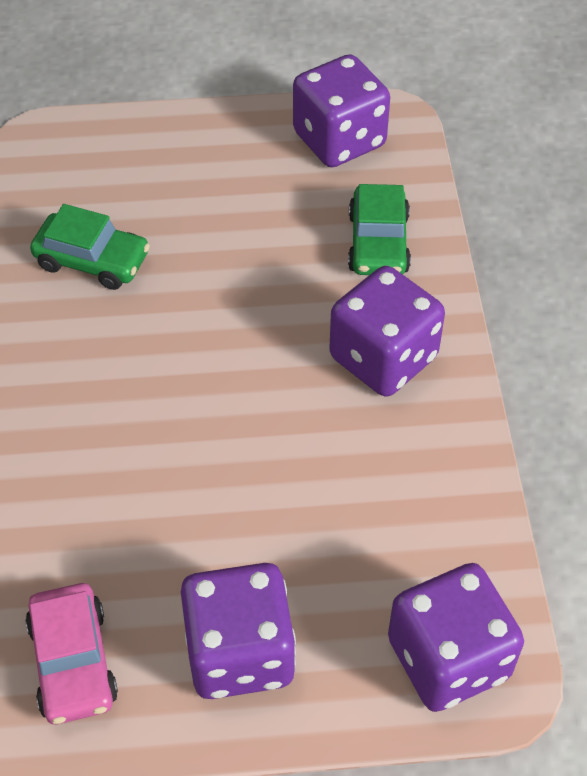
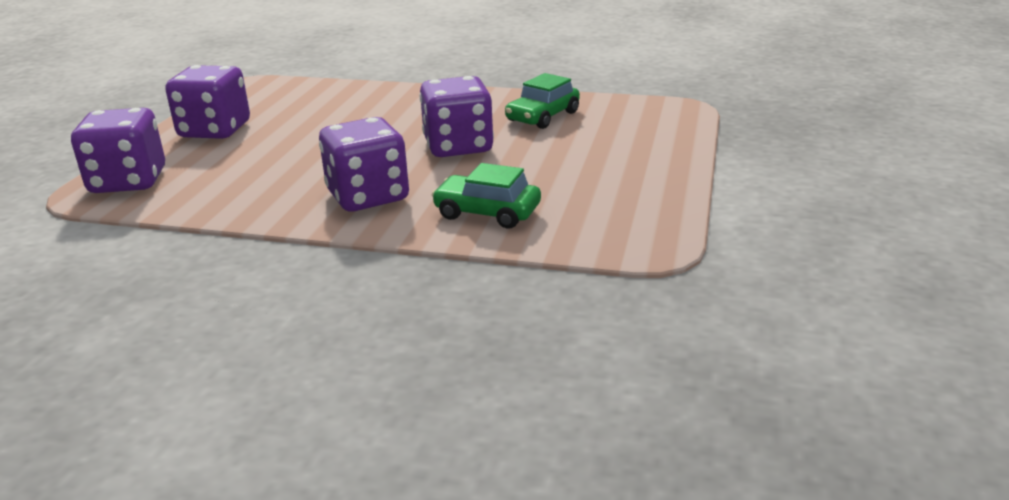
camera: 110 degrees right, 25 degrees down
(73, 661) = (264, 96): pink car -> none
(339, 140) = (629, 214): purple dice -> purple dice (458, 146)

